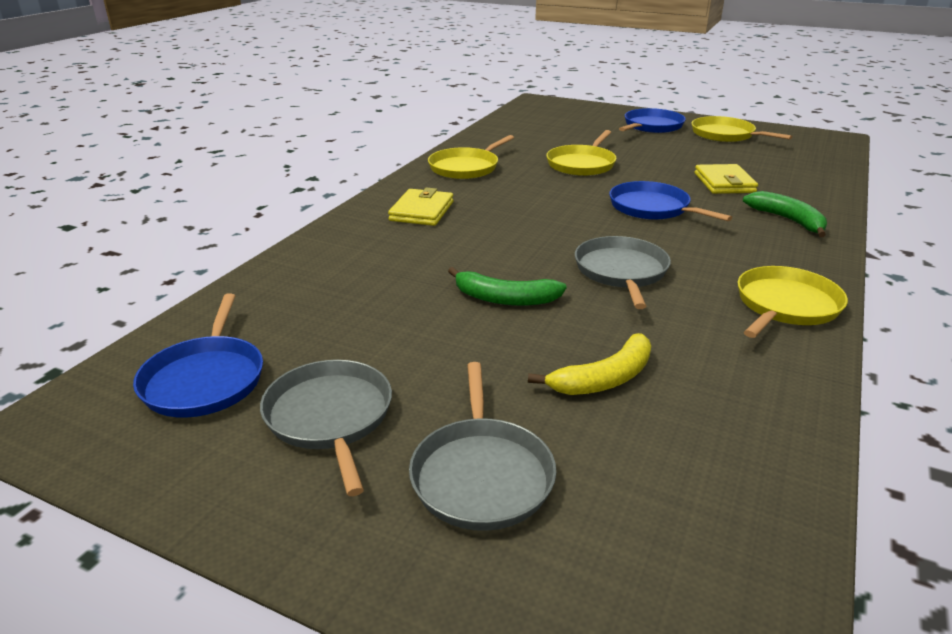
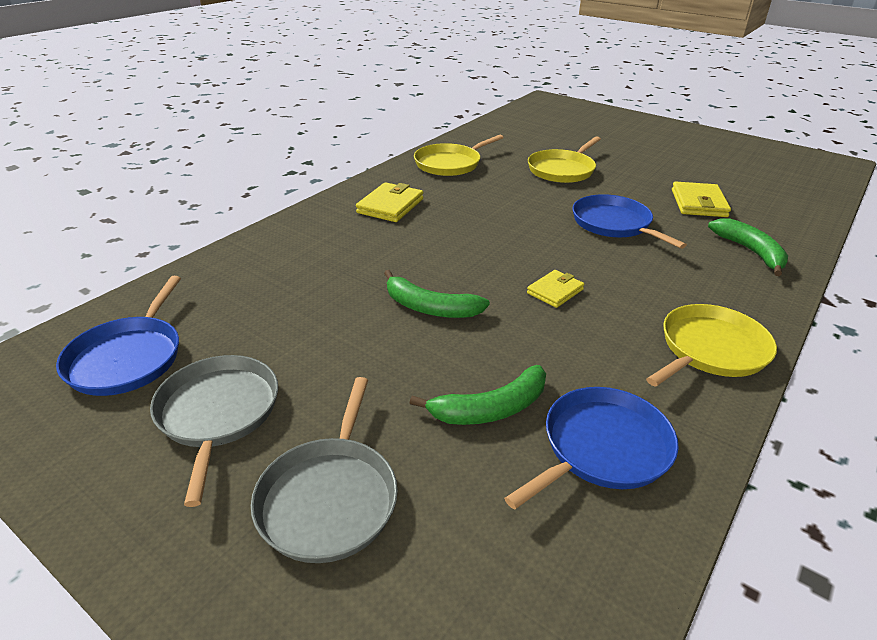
camera: 10 degrees right, 5 degrees up
(604, 379) = (491, 408): yellow banana -> green banana
(621, 272) = (555, 291): grey pan -> yellow wallet
(651, 126) = (648, 134): blue pan -> blue pan (601, 448)
(725, 135) = (720, 150): yellow pan -> none

